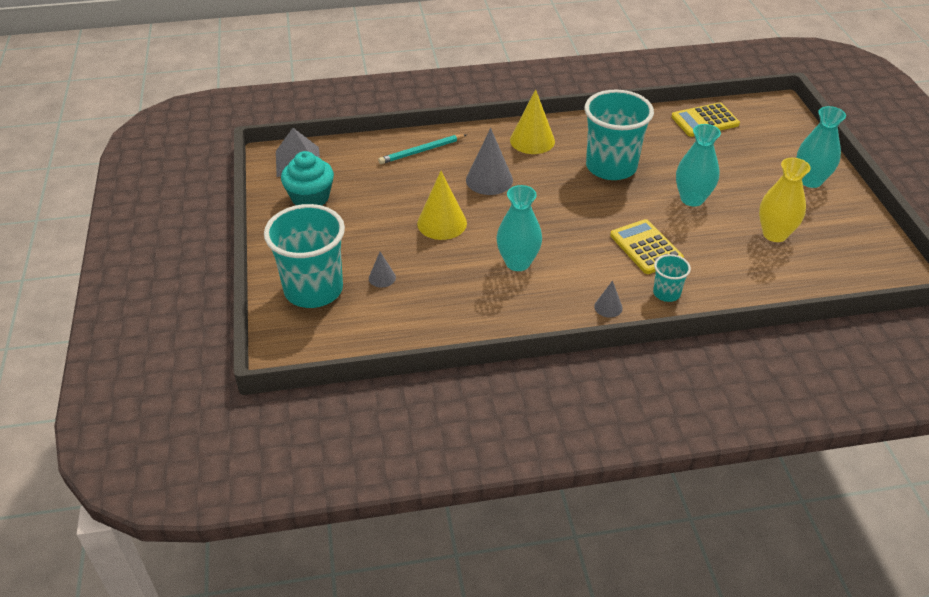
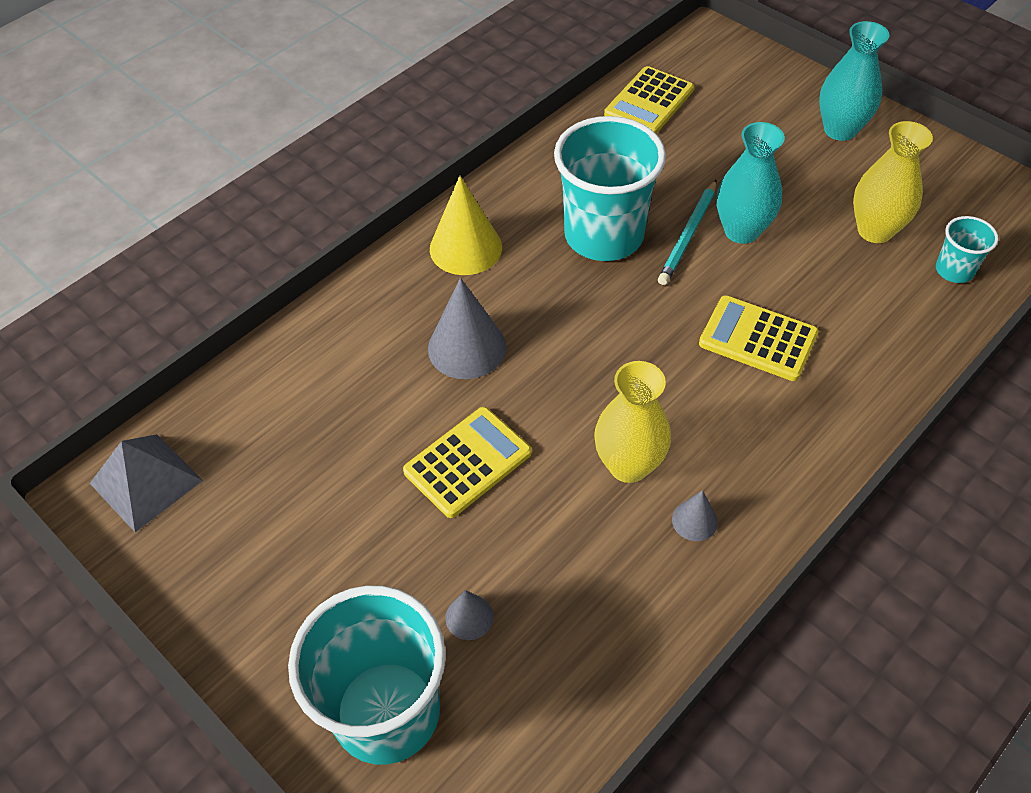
camera: 35 degrees left, 10 degrees up
(310, 198) = (227, 539): turquoise cupcake -> none
(422, 151) = (326, 352): turquoise pencil -> turquoise pencil (688, 235)
(442, 223) = (468, 462): yellow cone -> yellow calculator
(518, 262) = (628, 465): turquoise vase -> yellow vase
(608, 307) = (801, 464): grey cone -> grey cone (694, 520)
(666, 293) = (844, 396): turquoise cup -> turquoise cup (954, 270)

